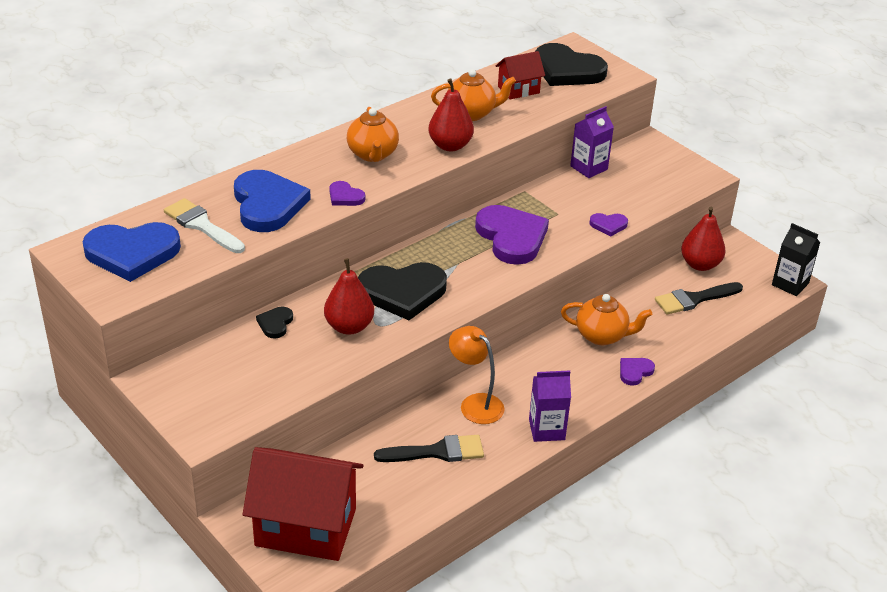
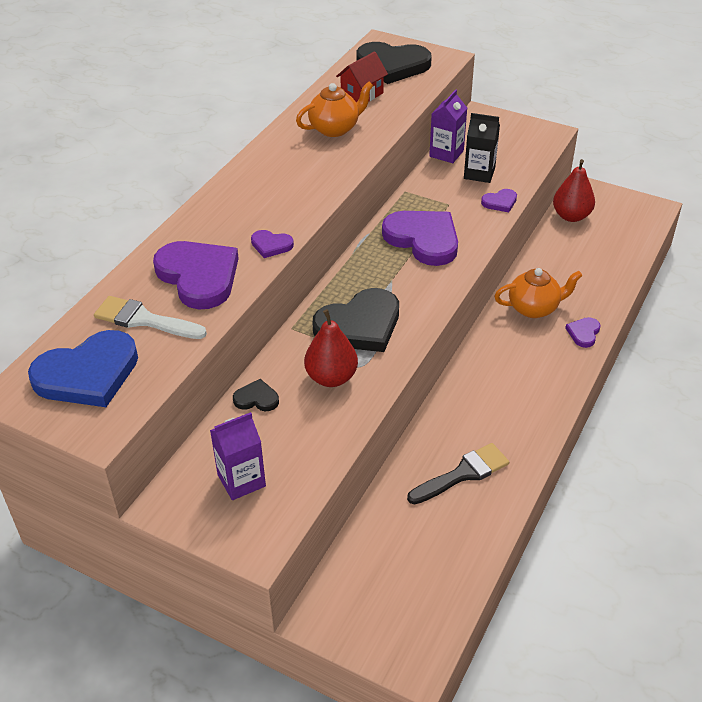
camera: 20 degrees left, 5 degrees up
(268, 204) = (198, 276): blue heart -> purple heart
(275, 324) = (256, 398): black heart -> black heart turned 105 degrees clockwise
(306, 527) = (389, 601): red house -> none
(373, 154) = (269, 194): orange teapot -> none
(450, 145) = (337, 165): red pear -> none
(475, 403) = (466, 412): orange lamp -> none
(546, 429) = (545, 415): purple carton -> purple carton (241, 480)
(694, 299) = (587, 249): black brush -> none
(790, 284) = (654, 211): black carton -> black carton (479, 173)

